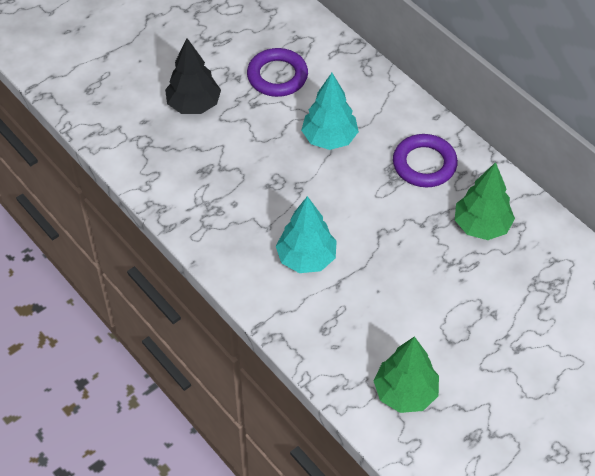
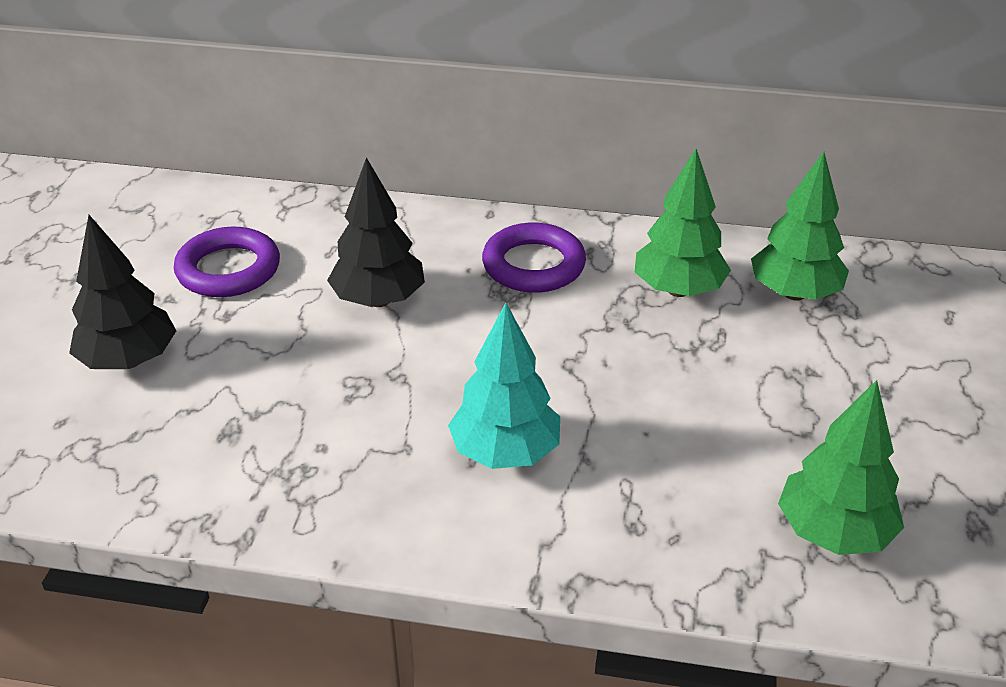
camera: 40 degrees left, 15 degrees down
(329, 138) = (379, 300): turquoise tree -> black tree
(540, 267) = (794, 293): none -> green tree

